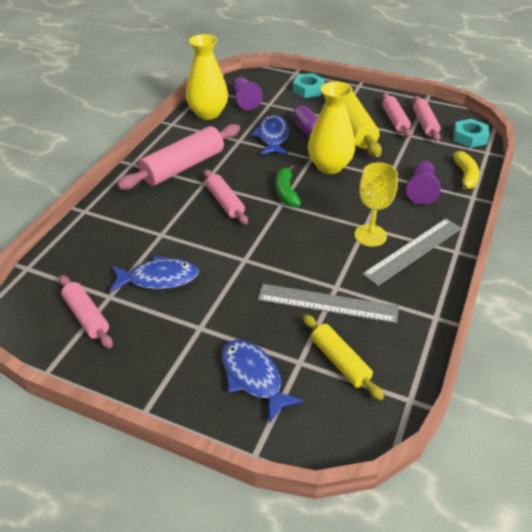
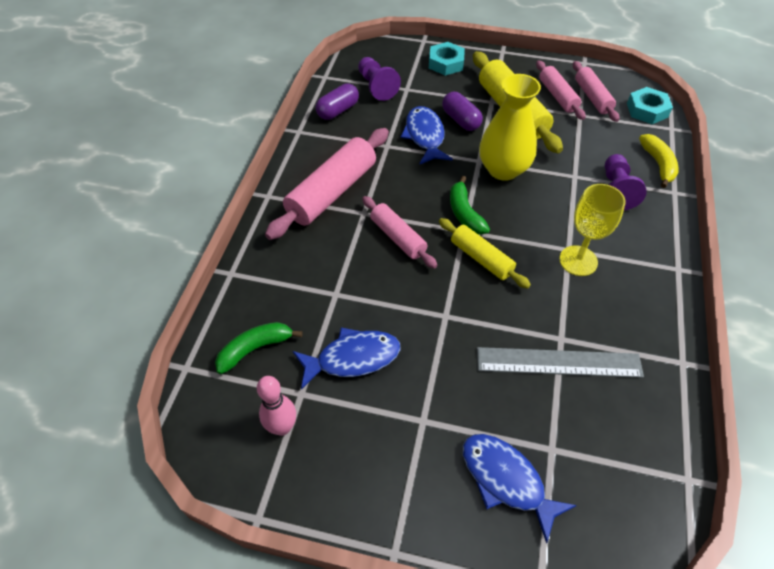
camera: 10 degrees left, 10 degrees up
(84, 262) = (255, 349): none -> green banana
(86, 316) = (282, 427): pink rolling pin -> pink bowling pin
(208, 113) = (338, 111): yellow vase -> purple capsule
(340, 361) = (597, 441): yellow rolling pin -> yellow rolling pin (481, 258)
(413, 251) = (632, 275): grey ruler -> none

